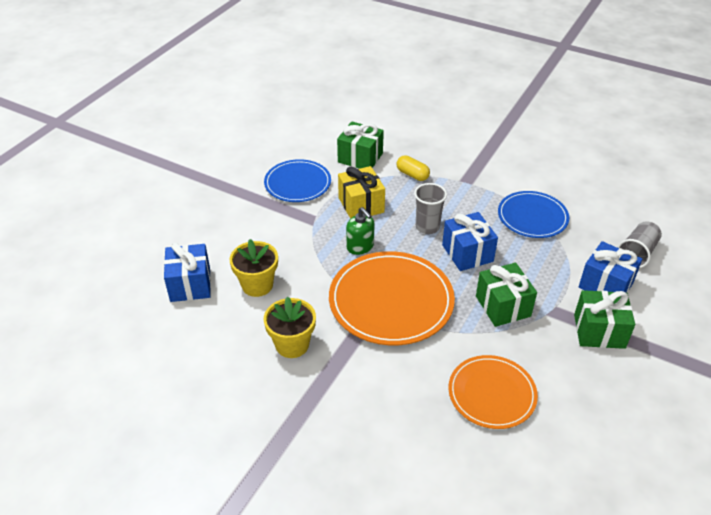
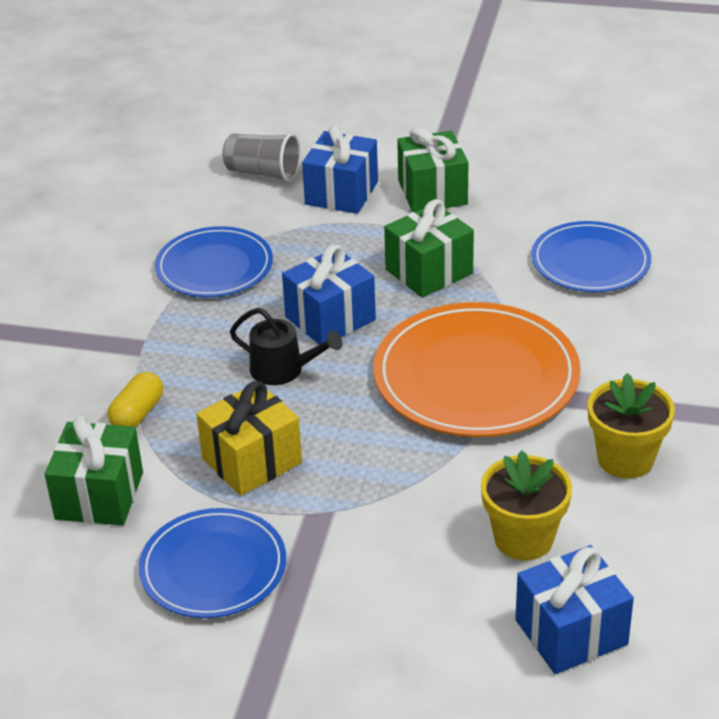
camera: 105 degrees left, 5 degrees down
(360, 246) = (366, 436): green soap dispenser -> none
(427, 227) = (283, 370): grey cup -> black watering can
(492, 394) = (590, 262): orange plate -> blue plate

